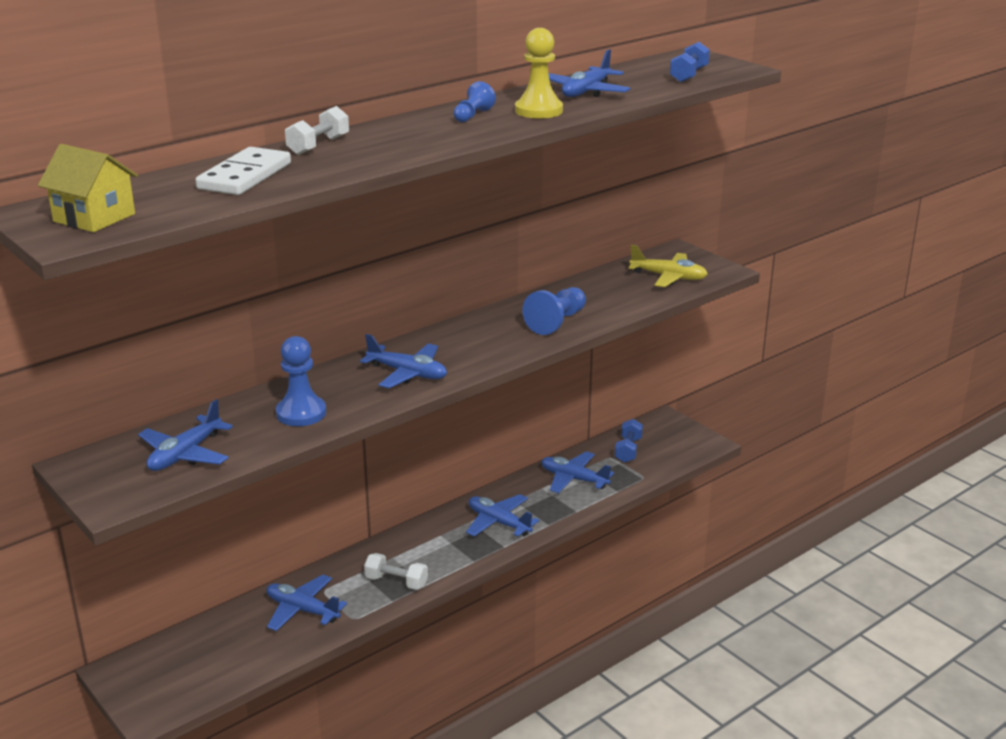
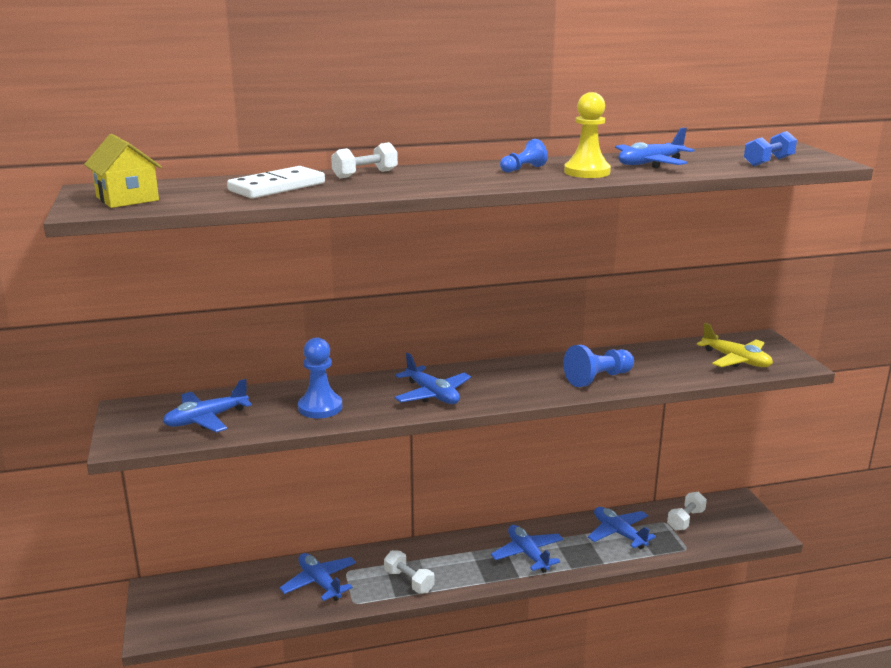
camera: 25 degrees right, 5 degrees down
(628, 450) = (685, 520): blue dumbbell -> white dumbbell

